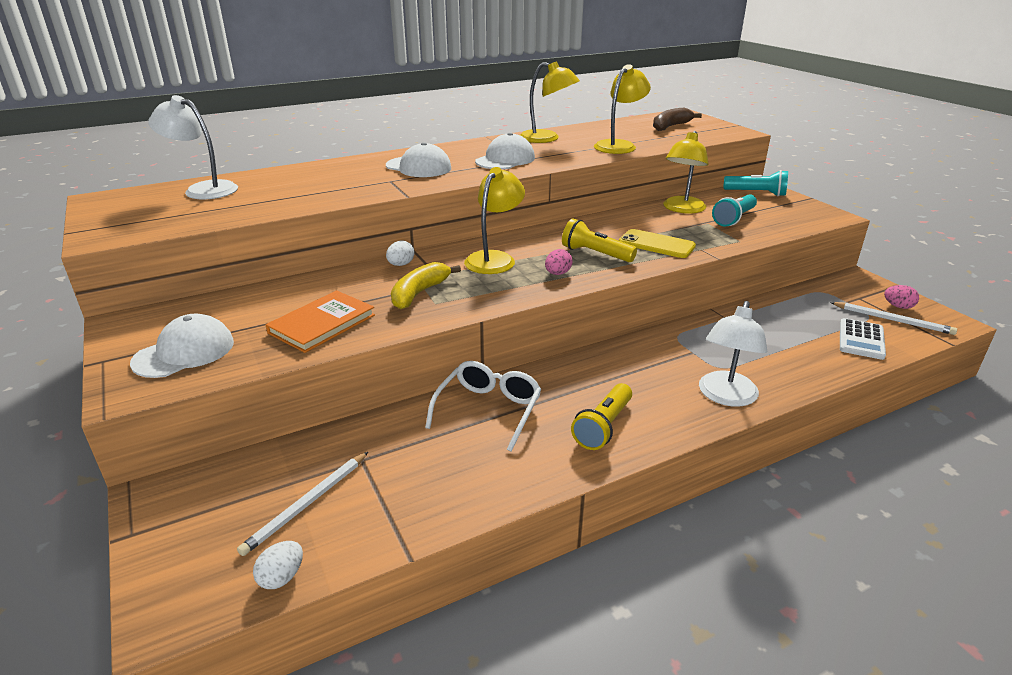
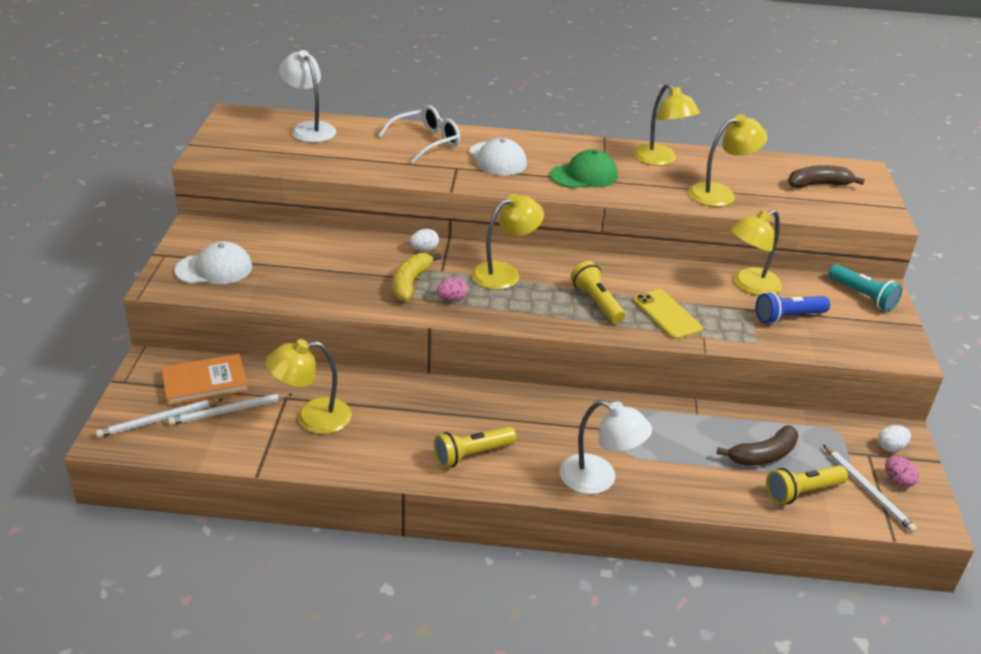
camera: 30 degrees right, 5 degrees up
(221, 557) = (158, 420): none -> white pencil
(282, 577) = (180, 448): white egg -> white egg (890, 447)
(322, 324) = (317, 282): orange book -> orange book (204, 382)
(411, 466) = (312, 418): none -> yellow lamp
(419, 293) = (410, 283): yellow banana -> yellow banana turned 45 degrees counterclockwise
(489, 410) = (403, 402): white glasses -> white glasses (426, 142)
(505, 160) = (584, 175): white cap -> green cap
(557, 274) = (539, 309): pink egg -> pink egg (452, 299)
(725, 396) = (599, 479): white lamp -> white lamp turned 120 degrees counterclockwise
(734, 219) = (788, 317): turquoise flashlight -> blue flashlight
(804, 326) = (763, 455): none -> brown banana
(861, 339) = (802, 492): white calculator -> yellow flashlight

